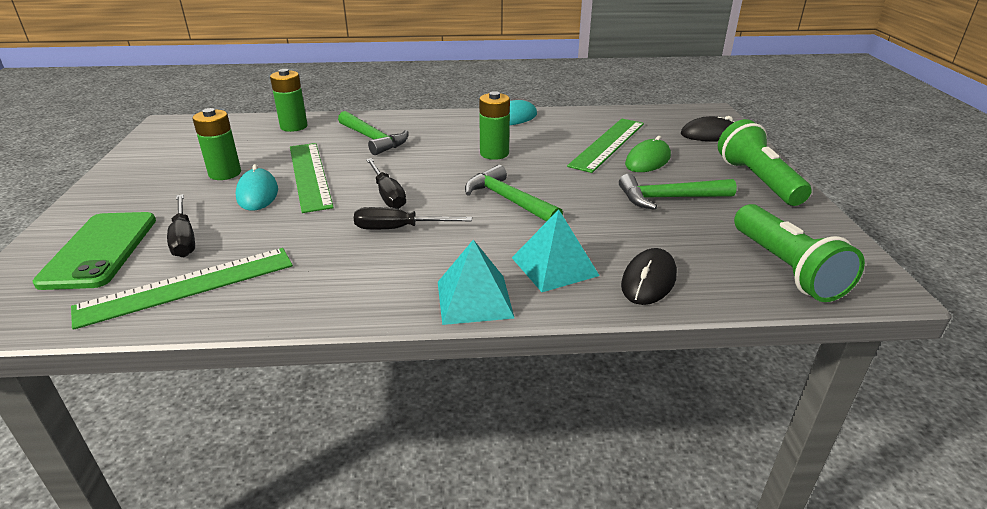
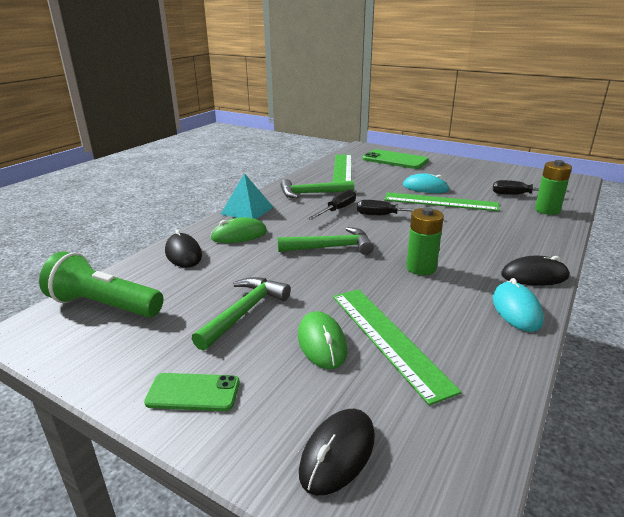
camera: 125 degrees right, 5 degrees down
(184, 239) = (387, 171): black screwdriver -> black screwdriver (519, 195)
(225, 173) = (465, 184): green battery -> none
(373, 139) = (496, 230): green hammer -> green hammer (311, 194)
(453, 118) = (534, 276): none -> black mouse
(554, 266) = (239, 235): turquoise pyramid -> green mouse
(757, 180) = (193, 392): green flashlight -> green phone

